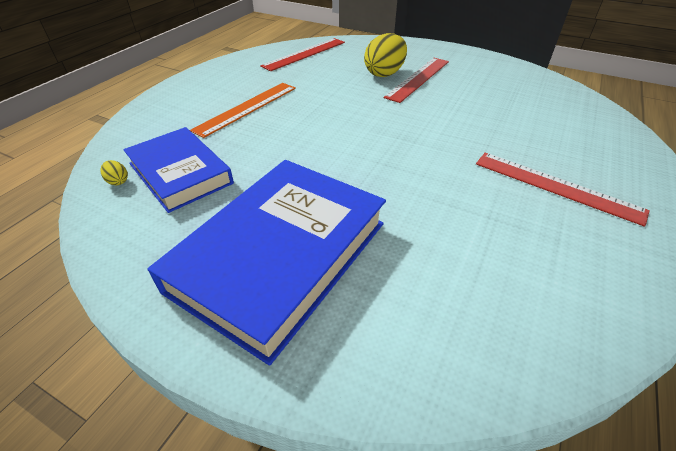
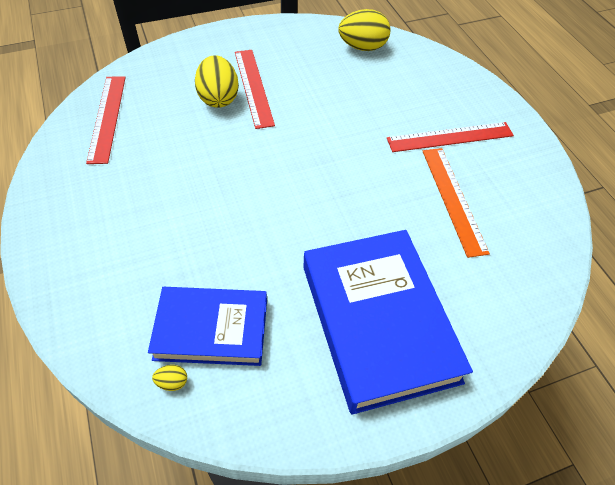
camera: 50 degrees left, 10 degrees up
(247, 108) = (157, 223): orange ruler -> orange ruler (453, 199)
(550, 95) = (362, 47): none -> yellow egg

